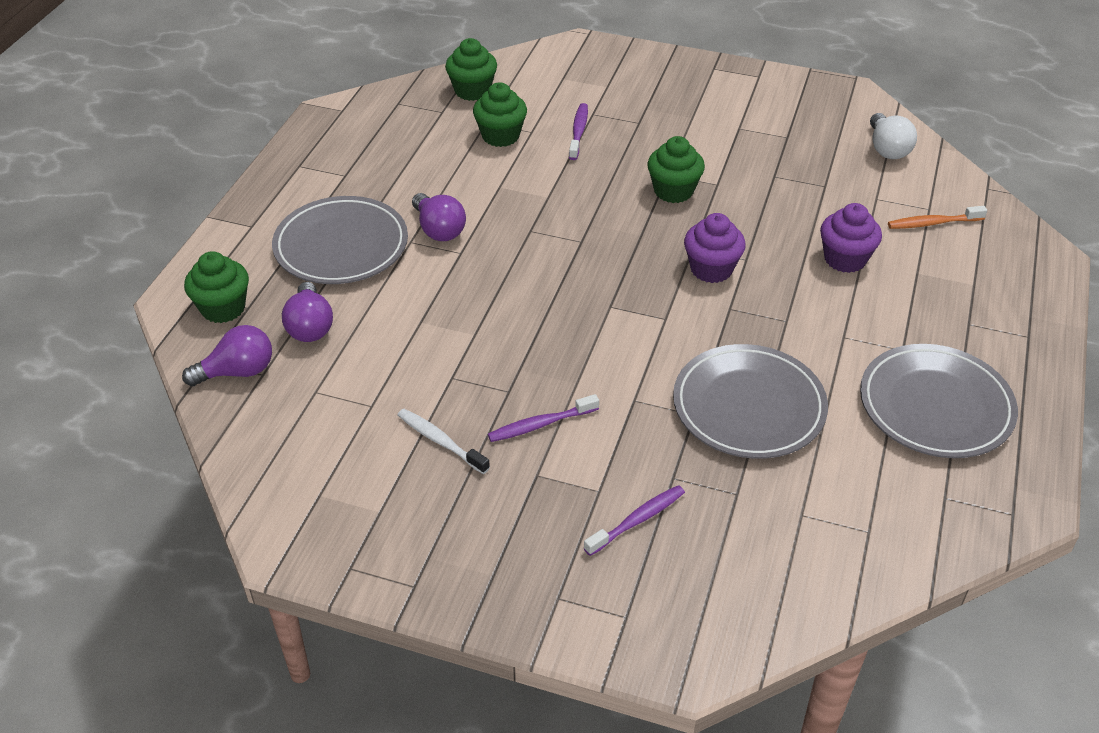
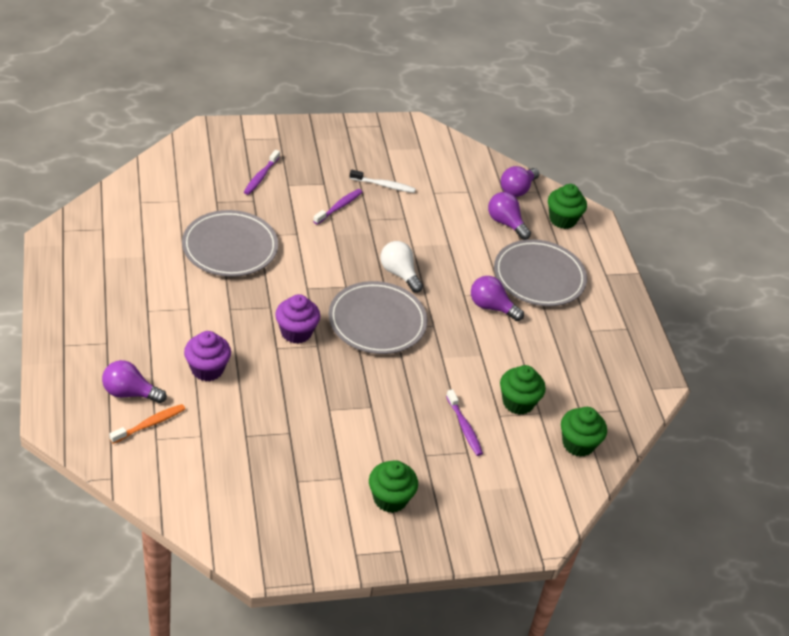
camera: 145 degrees right, 0 degrees up
(673, 191) = (357, 391): green cupcake -> green cupcake (390, 498)
(887, 149) = (207, 496): white light bulb -> white light bulb (399, 274)
(935, 406) = (118, 278): grey plate -> grey plate (377, 321)
(950, 259) = (130, 393): none -> purple light bulb

